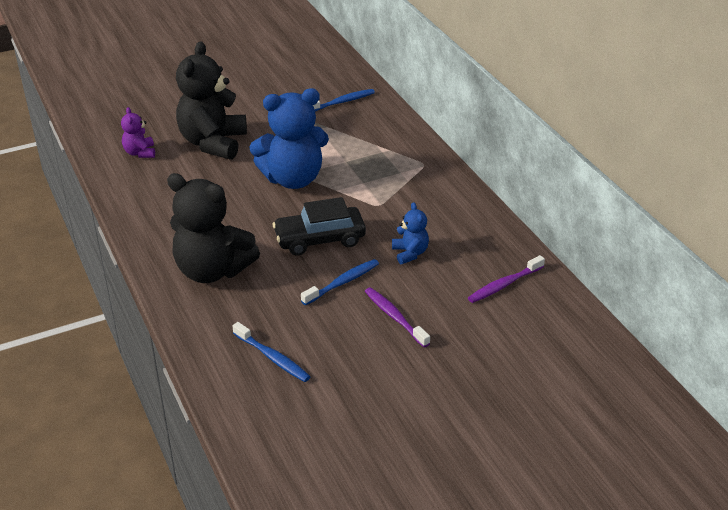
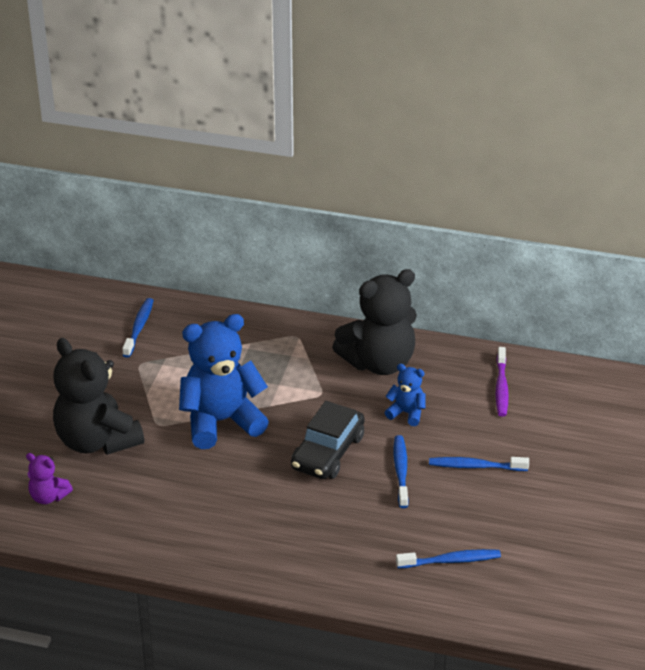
camera: 50 degrees left, 0 degrees up
(212, 270) = (295, 539): black teddy bear -> black teddy bear (379, 362)
(293, 179) = (221, 421): blue teddy bear -> blue teddy bear turned 135 degrees counterclockwise
(395, 317) = (476, 466): purple toothbrush -> blue toothbrush

